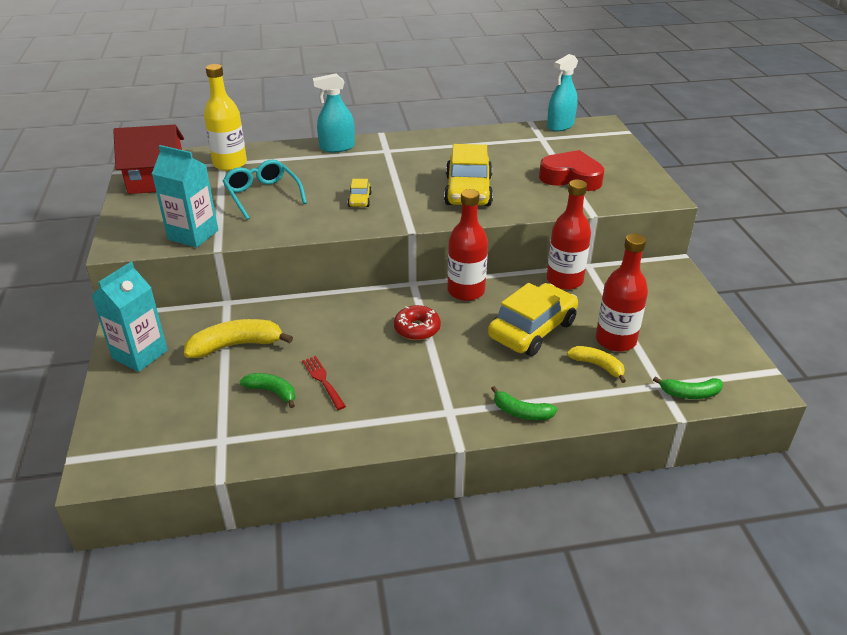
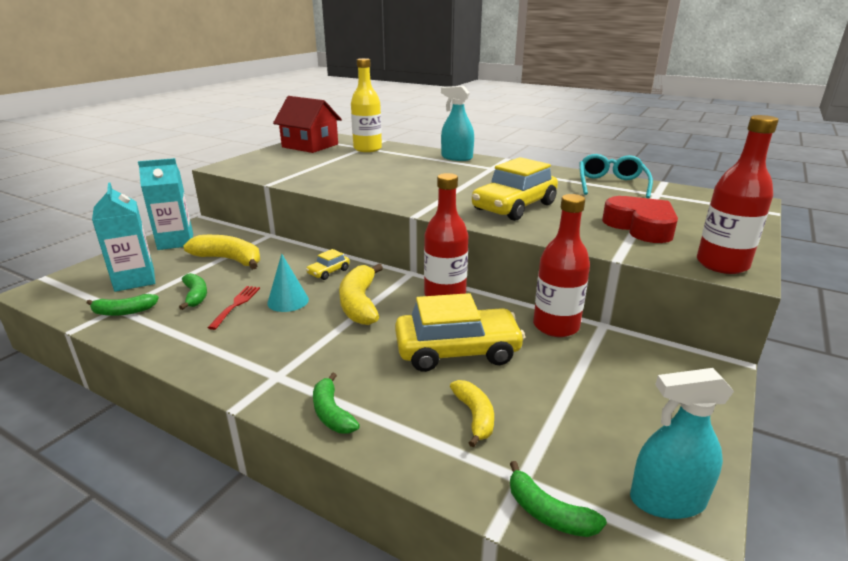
camera: 40 degrees right, 10 degrees down
(193, 235) = (271, 173): turquoise carton -> turquoise carton (134, 280)
(234, 439) = (124, 311): none -> green banana
(262, 195) = (354, 167): turquoise glasses -> turquoise glasses (611, 184)
(359, 355) = (288, 301): none -> turquoise cone
(360, 200) = (413, 187): yellow car -> yellow car (328, 272)
(417, 329) = (359, 303): red donut -> yellow banana
(560, 126) = (694, 191): turquoise spray bottle -> turquoise spray bottle (667, 500)
(615, 340) = (533, 403): red bottle -> red bottle (722, 264)

